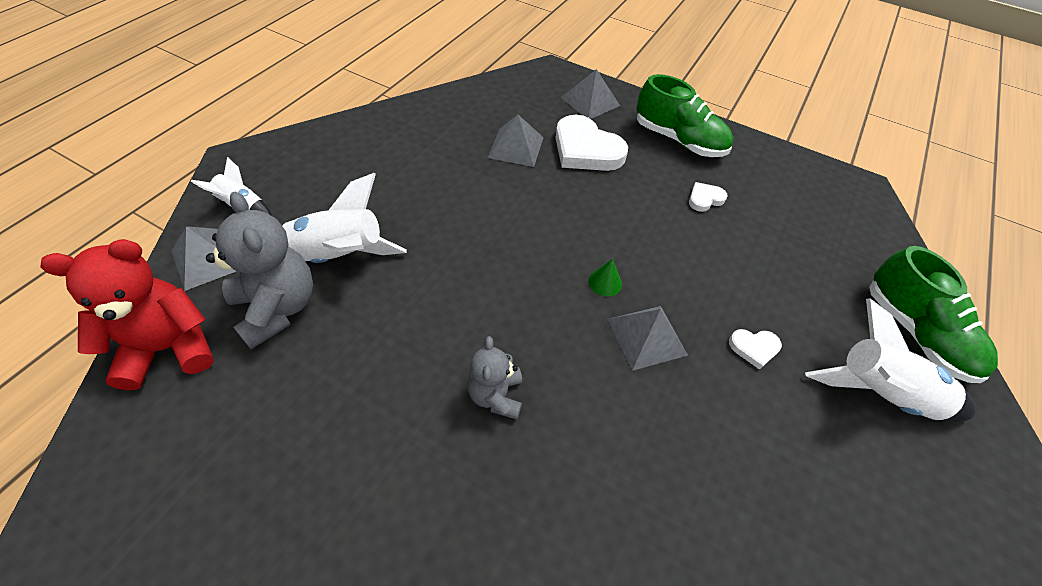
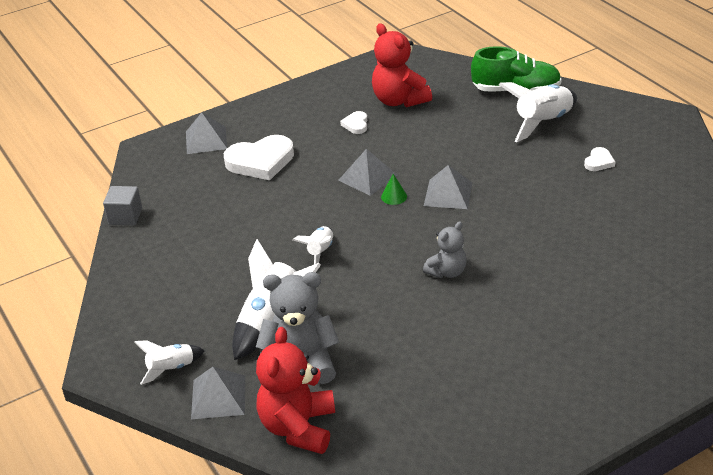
camera: 55 degrees left, 15 degrees down
(447, 95) = (125, 216): none -> grey cube
(468, 253) = (320, 252): none -> white rocket
(496, 395) = (447, 272): grey teddy bear -> grey teddy bear turned 75 degrees counterclockwise
(516, 147) = (227, 196): grey pyramid -> grey pyramid (368, 177)
(678, 140) = (289, 113): green shoe -> none
(754, 348) = (485, 154): white heart -> white heart (599, 162)
(780, 219) = (399, 100): none -> red teddy bear

